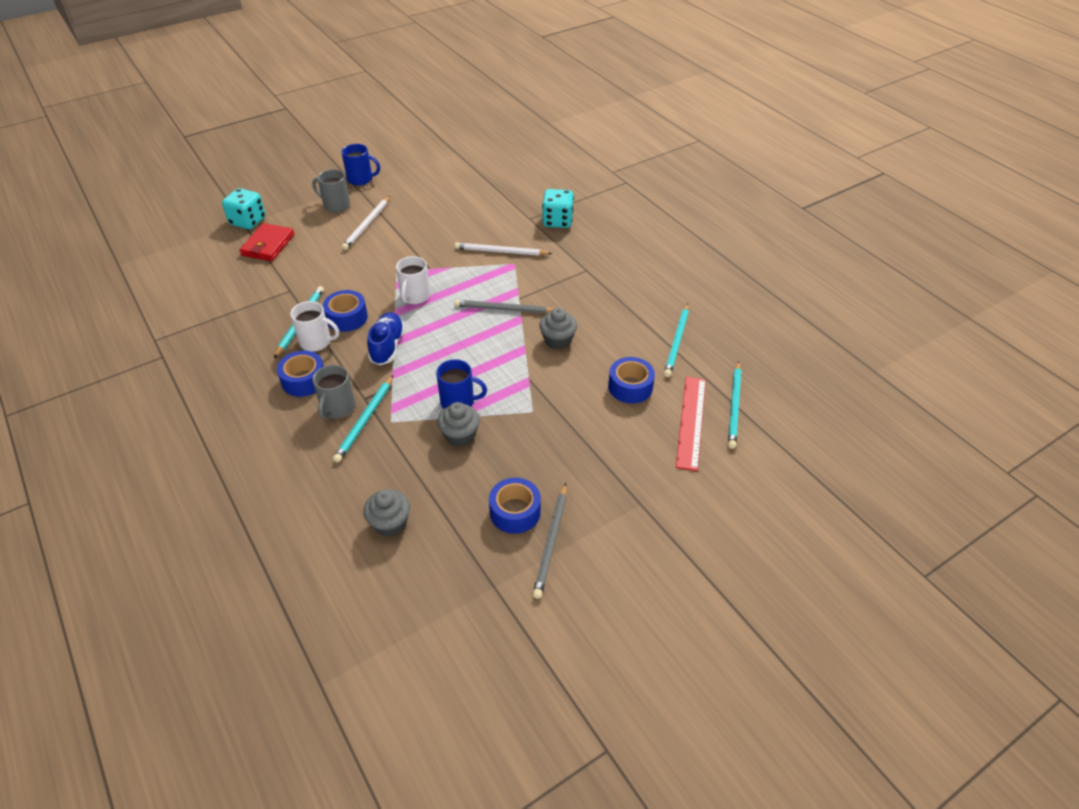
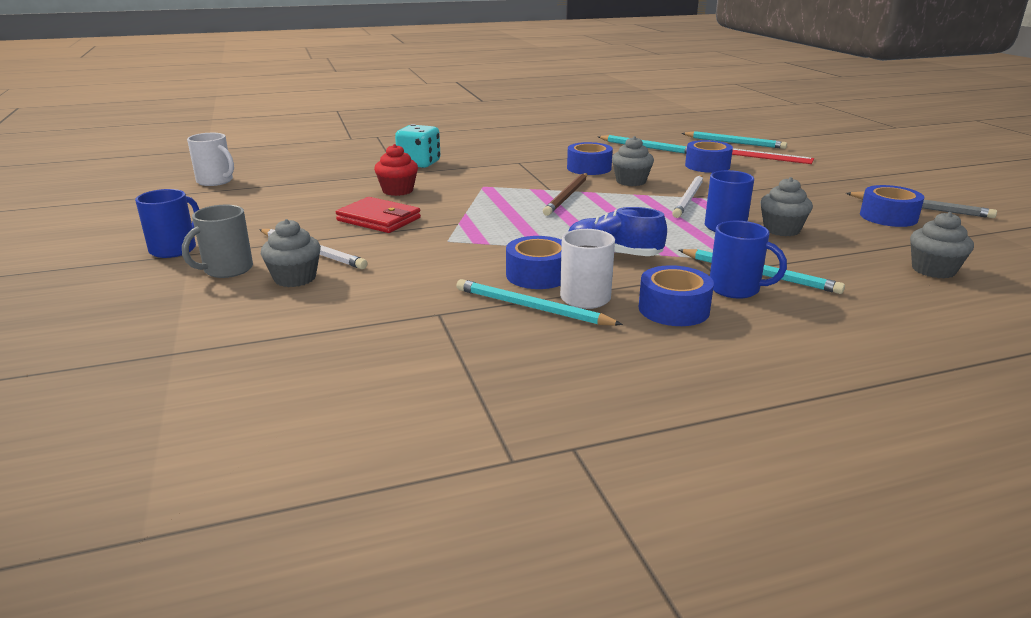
camera: 75 degrees left, 20 degrees down
(248, 221) = (173, 348): turquoise dice -> none
(268, 245) = (282, 329): red wallet -> red wallet (379, 219)
(328, 230) = (295, 278): none -> grey cupcake
(337, 408) = (736, 289): grey mug -> blue mug
(415, 296) = (514, 234): white mug -> white mug (216, 181)
(487, 227) = (398, 191): none -> red cupcake
(501, 252) = (455, 189): white pencil -> white pencil (689, 198)
(504, 309) = (567, 196): grey pencil -> brown pencil
(587, 311) = (589, 168): none -> blue tape

